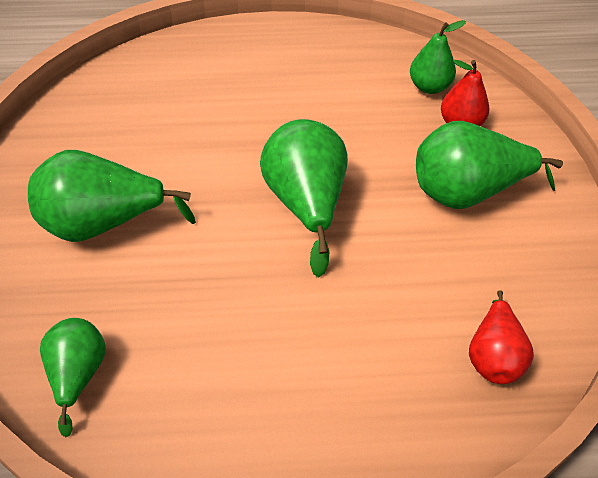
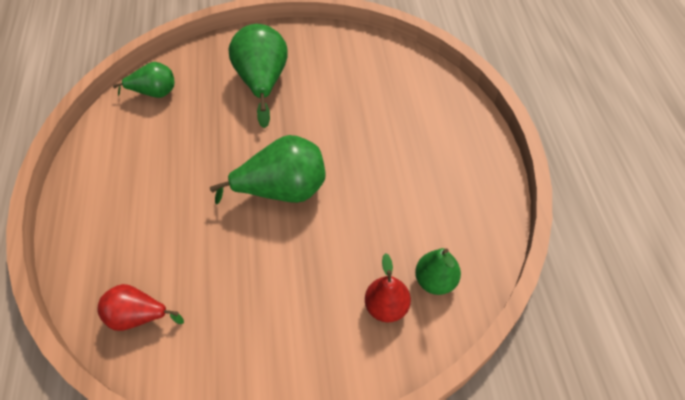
camera: 90 degrees right, 5 degrees up
(467, 192) = (300, 307): green pear -> none

